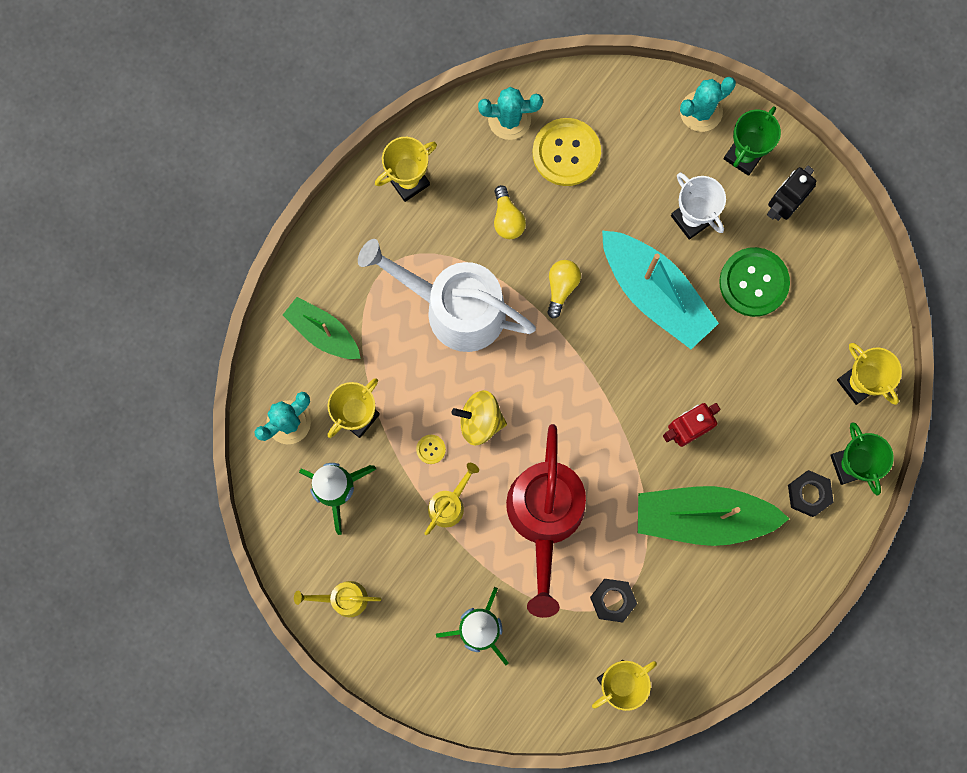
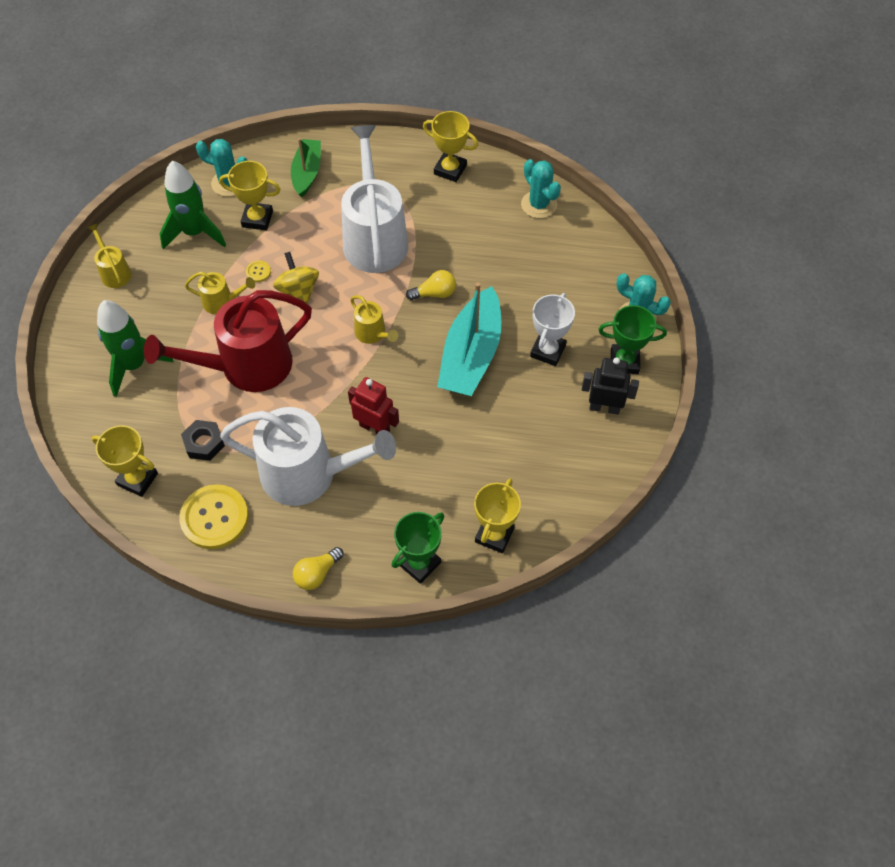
camera: 60 degrees right, 20 degrees down
(507, 219) = (463, 237): yellow light bulb -> yellow light bulb (317, 573)
(566, 153) = (539, 249): yellow button -> yellow button (214, 518)
(576, 374) = (373, 334): none -> yellow watering can
(702, 517) = (309, 474): green boat -> white watering can
(753, 282) = (526, 417): green button -> none
(809, 494) = (375, 544): black nut -> none

